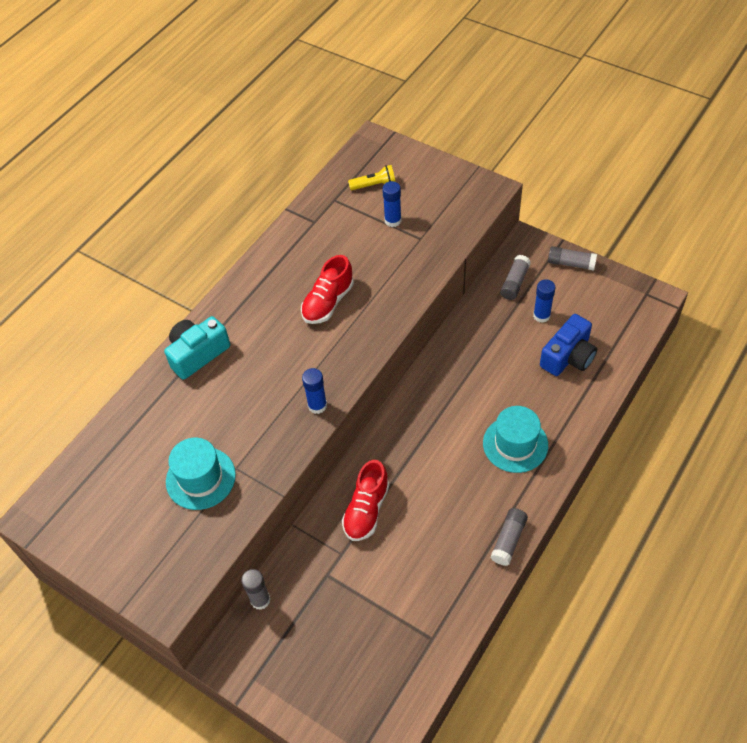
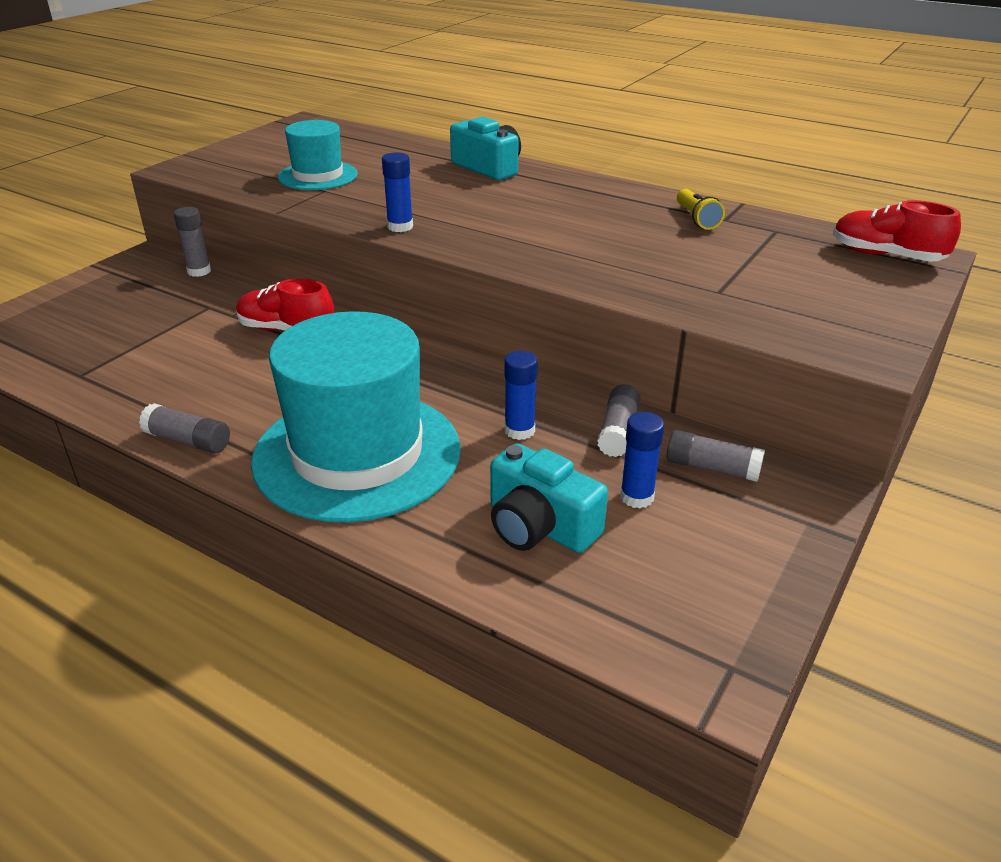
camera: 85 degrees right, 20 degrees down
(328, 302) = (573, 230): red shoe -> red shoe (886, 256)
(374, 185) = (822, 257): yellow flashlight -> yellow flashlight (696, 219)
(393, 220) = (749, 270): blue glue stick -> blue glue stick (519, 431)
(515, 444) = (357, 454): turquoise hat -> turquoise hat, size x1.88
(568, 356) = (539, 526): blue camera -> turquoise camera
(571, 263) = (787, 546): grey glue stick -> grey glue stick (618, 431)

